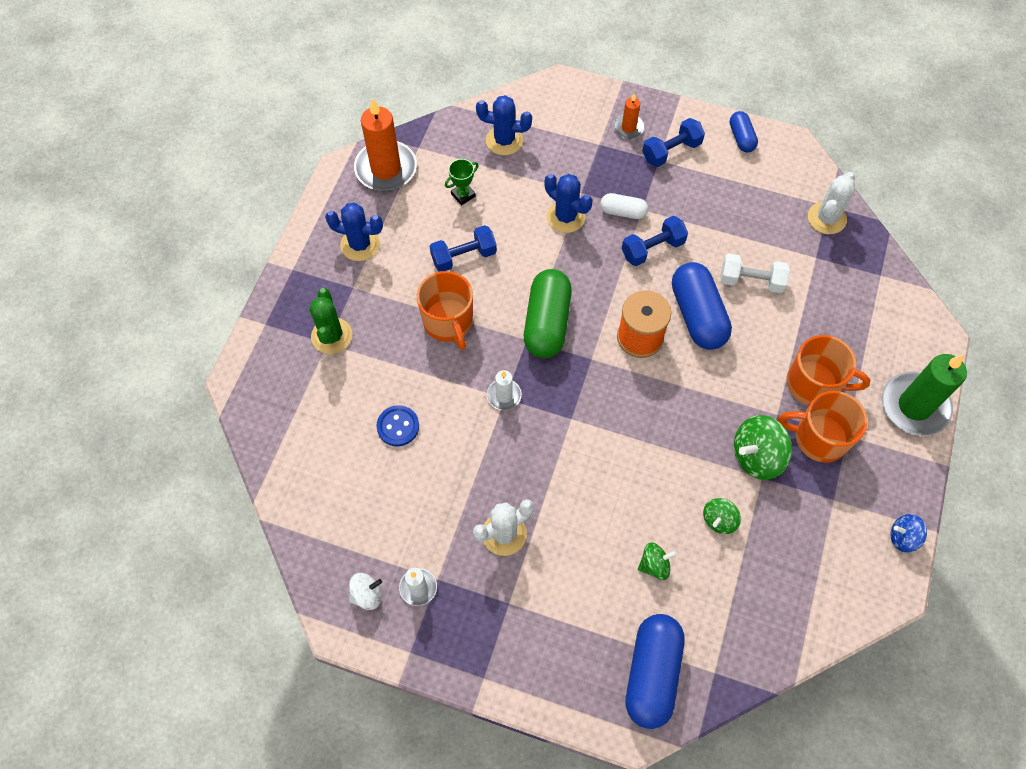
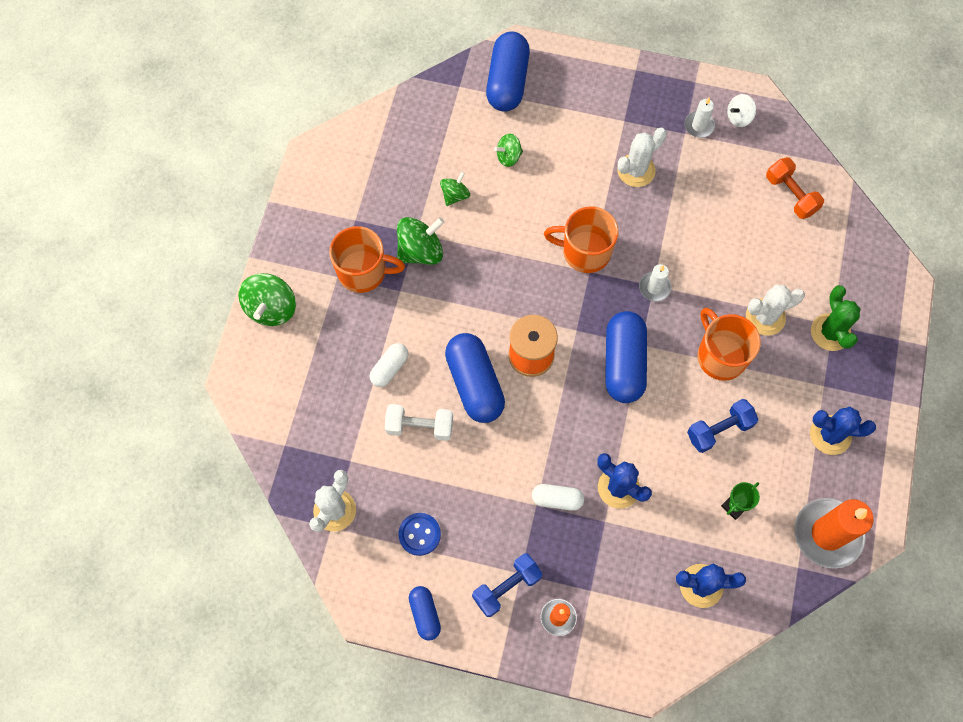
camera: 175 degrees right, 5 degrees up
(331, 488) = (790, 195): none -> orange dumbbell
(394, 356) = (765, 317): none -> white cactus
(398, 426) = (745, 251): blue button -> blue button (419, 534)
(547, 322) = (623, 363): green capsule -> blue capsule
(652, 249) = (522, 456): blue dumbbell -> none
(784, 336) = (389, 368): none -> white capsule
(814, 384) = (364, 322): orange mug -> orange mug (584, 252)
(903, 537) = (299, 194): blue spinning top -> none
(914, 406) = (271, 308): green candle -> green spinning top

